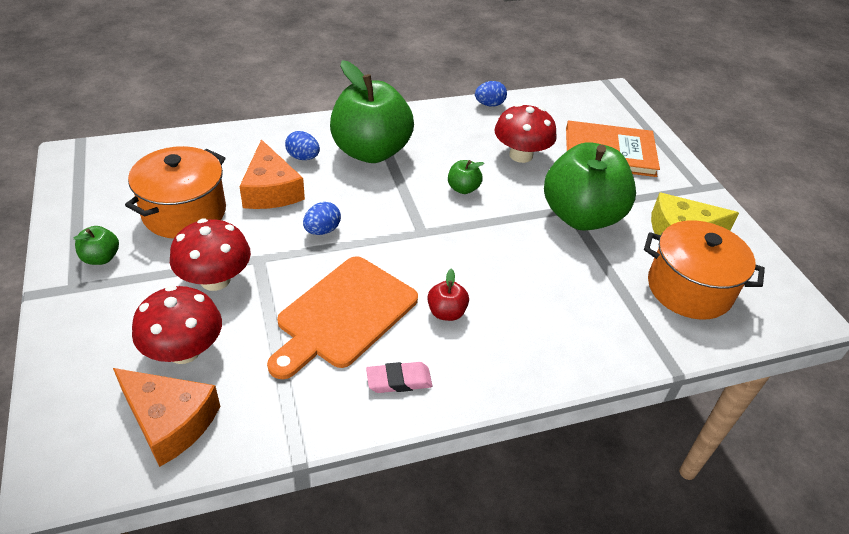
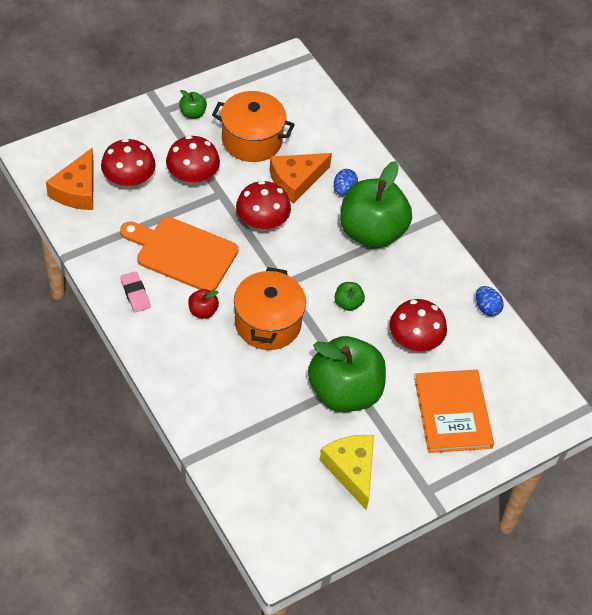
camera: 75 degrees right, 10 degrees up
(322, 230) = (262, 222): blue egg -> red mushroom
(689, 289) = (280, 473): orange pot -> orange pot (268, 323)

